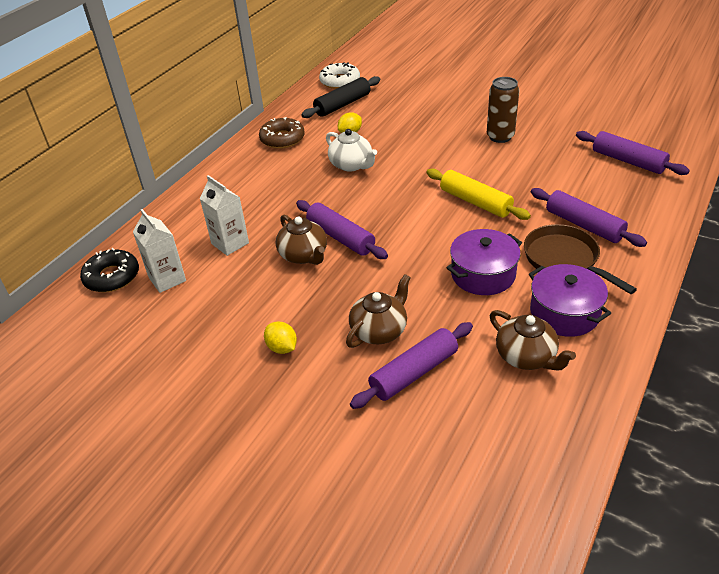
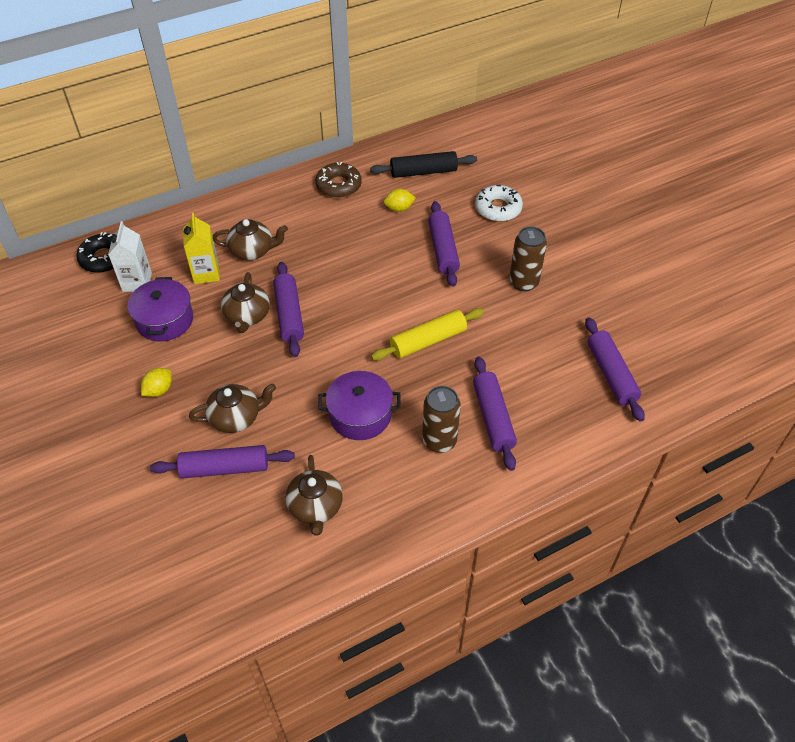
camera: 30 degrees right, 10 degrees up
(230, 243) = (206, 273): white carton -> yellow carton
(256, 210) = (252, 250): none -> brown teapot
(282, 348) = (159, 390): yellow lemon -> yellow lemon turned 45 degrees clockwise
(340, 81) = (447, 142): white donut -> white donut (498, 208)
(352, 165) = (367, 245): white teapot -> none
(416, 143) = (443, 249): none -> purple rolling pin
(475, 202) = (428, 341): yellow rolling pin -> yellow rolling pin turned 75 degrees clockwise
(564, 259) = (439, 441): brown pan -> brown can
(564, 313) = (384, 489): purple pot -> purple pot (164, 320)

